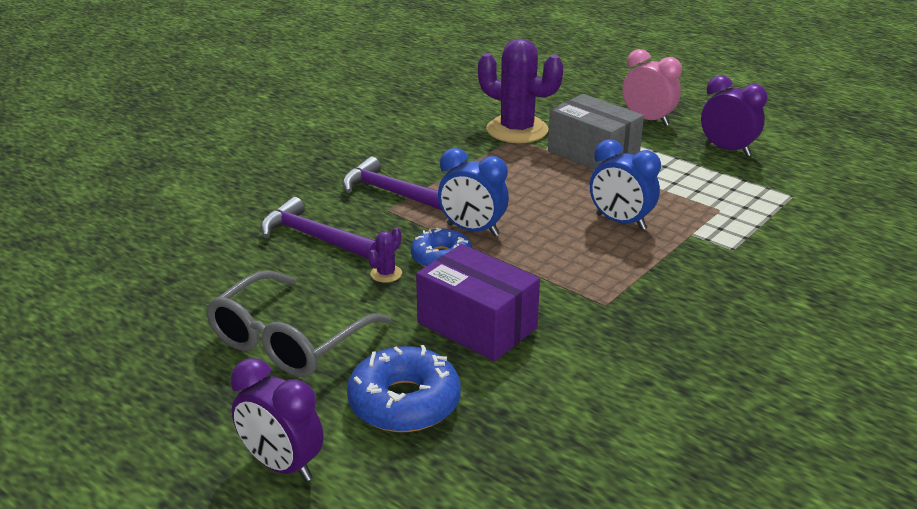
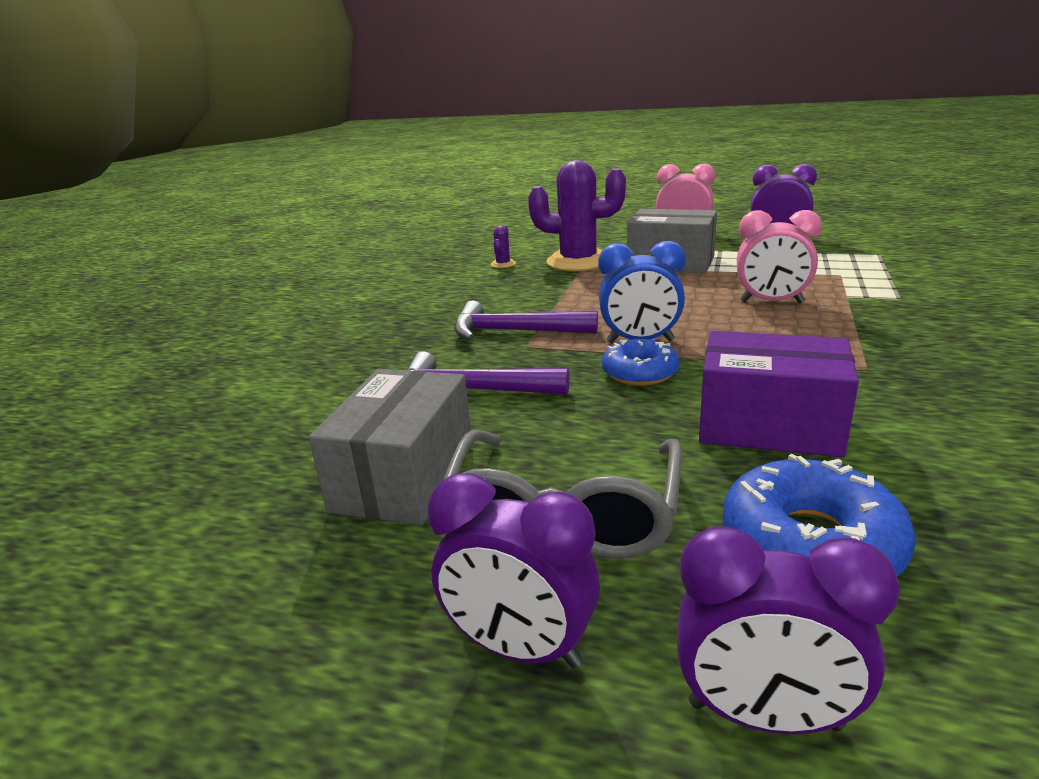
camera: 20 degrees left, 5 degrees down
(202, 401) = (520, 648): none -> purple clock
(222, 289) = (404, 477): none -> grey box
(386, 274) = (598, 403): purple cactus -> purple cactus (503, 264)
(620, 222) = (771, 302): blue clock -> pink clock

